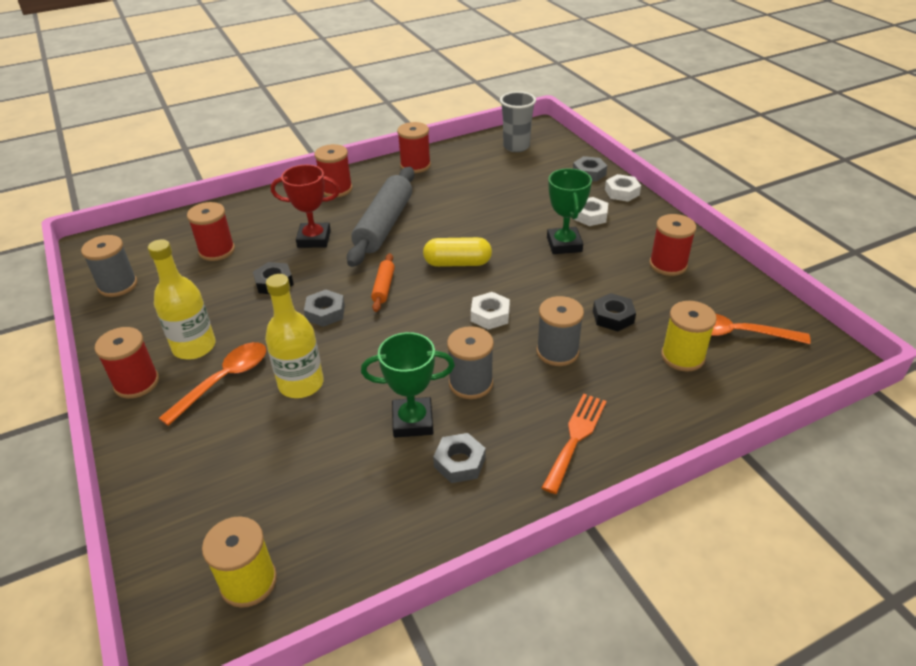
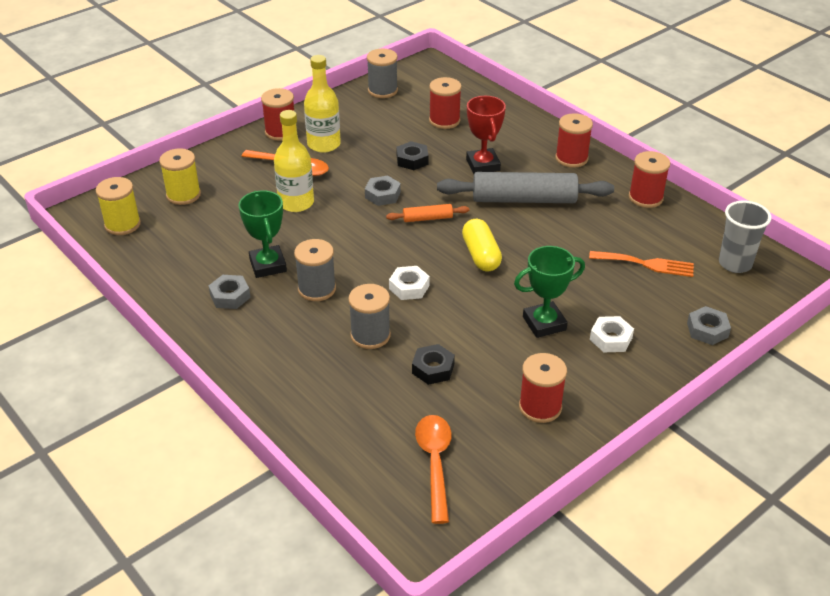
camera: 75 degrees right, 0 degrees up
(575, 437) = (266, 356): orange fork -> orange fork (646, 264)
(622, 192) = (677, 361): white nut -> none
(682, 357) = (386, 421): yellow spool -> yellow spool (183, 195)

